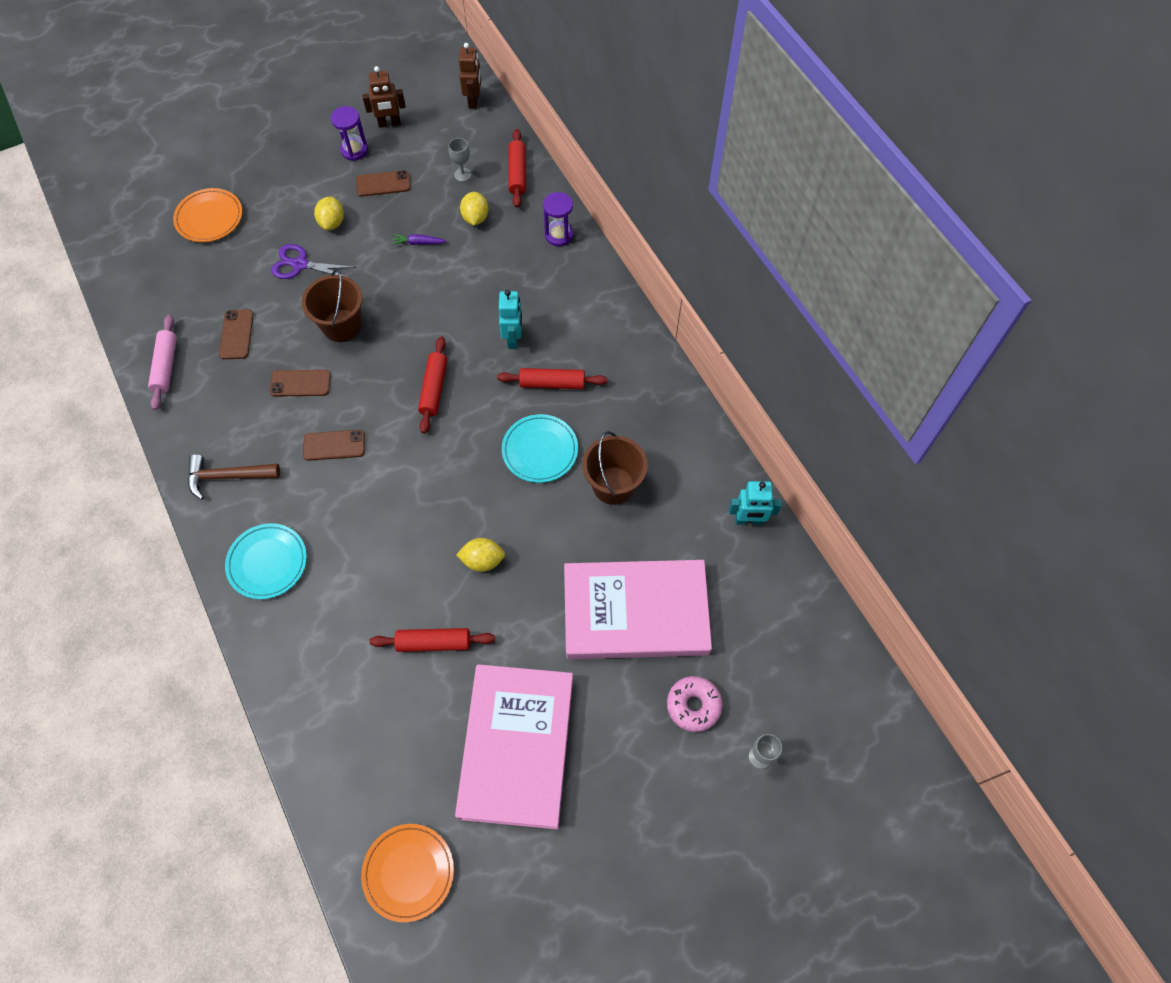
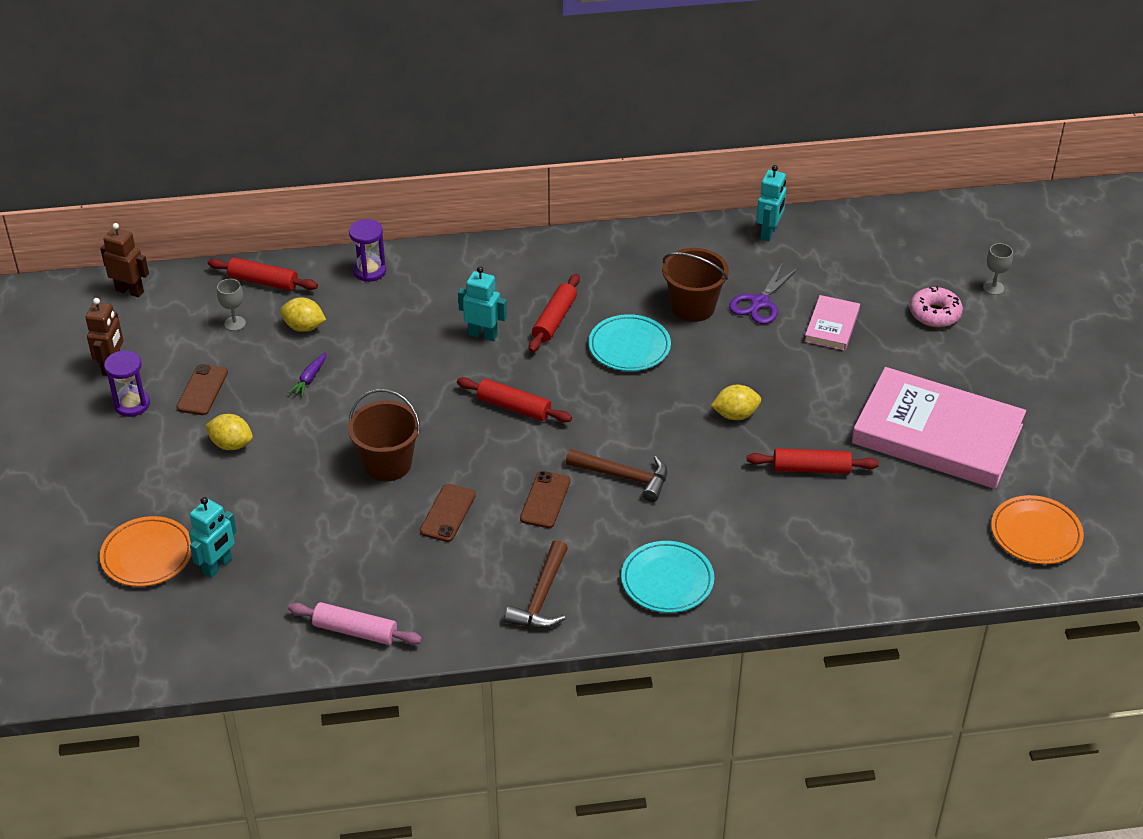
camera: 70 degrees left, 20 degrees down
(209, 261) = (217, 566): none -> turquoise robot
(236, 334) = (346, 558): brown phone -> none
(300, 264) = (276, 483): purple scissors -> purple scissors (760, 302)
(378, 494) = (624, 477): none -> brown hammer
(434, 643) = (811, 469): red rolling pin -> red rolling pin turned 75 degrees clockwise
(482, 560) = (735, 415): yellow lemon -> yellow lemon turned 60 degrees clockwise
(635, 612) = (832, 326): pink book -> pink book, size x0.45

